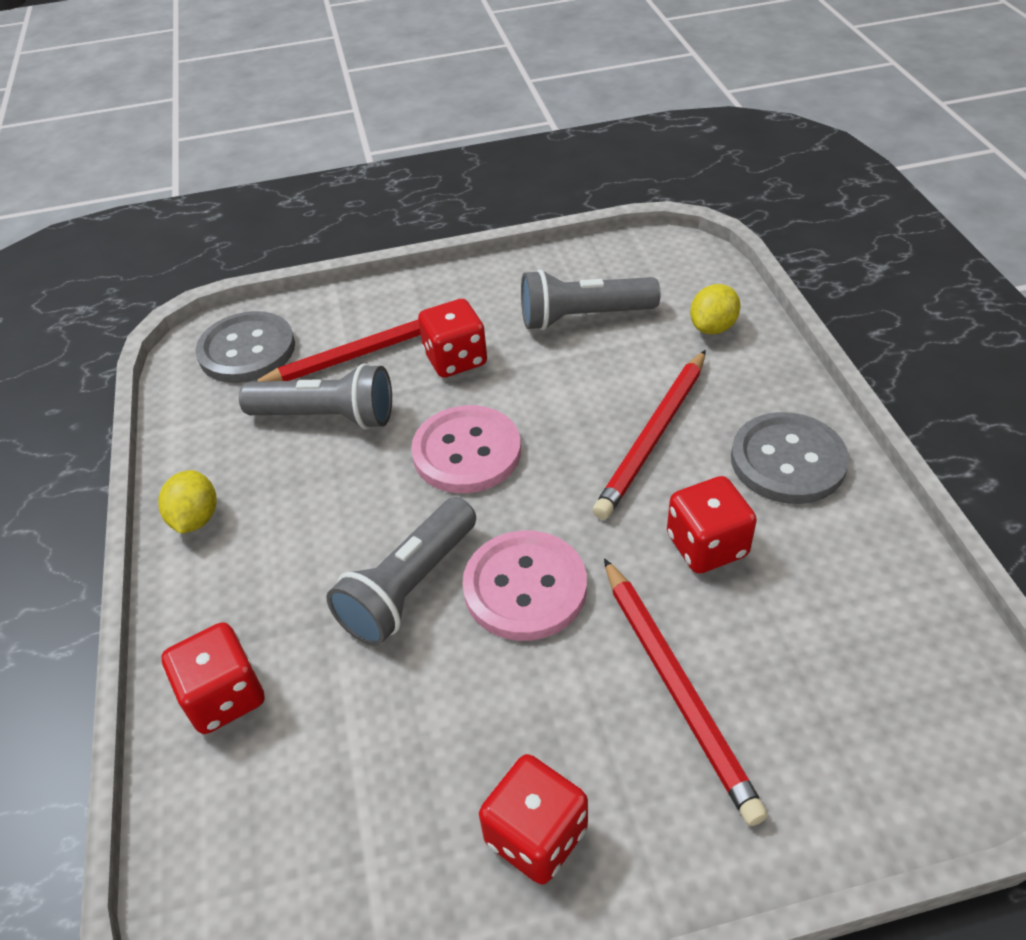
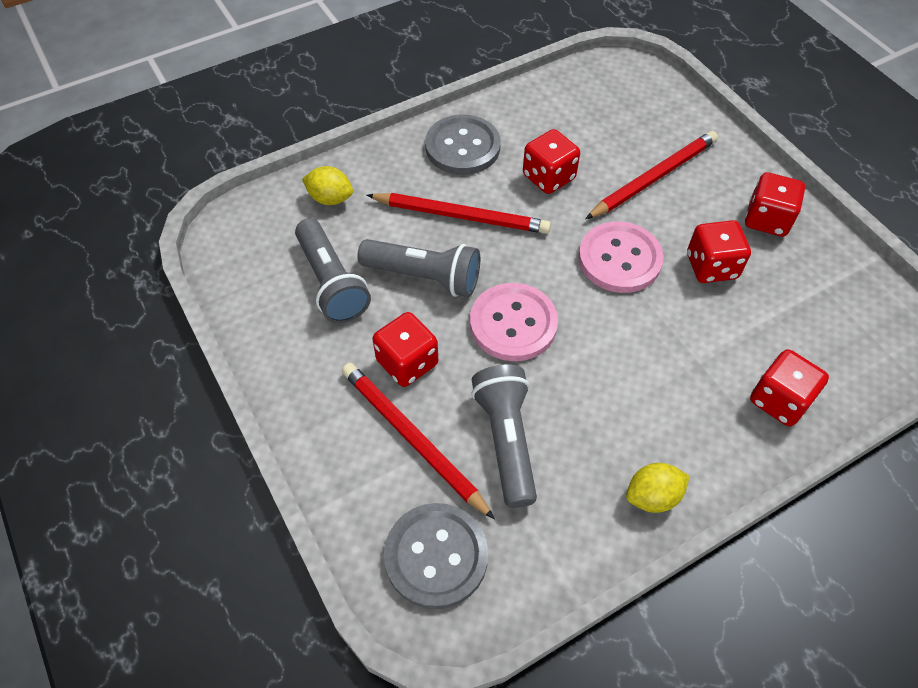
camera: 110 degrees left, 10 degrees up
(409, 587) = (648, 322): grey flashlight -> grey flashlight (424, 277)
(470, 702) = (711, 266): none -> red dice

